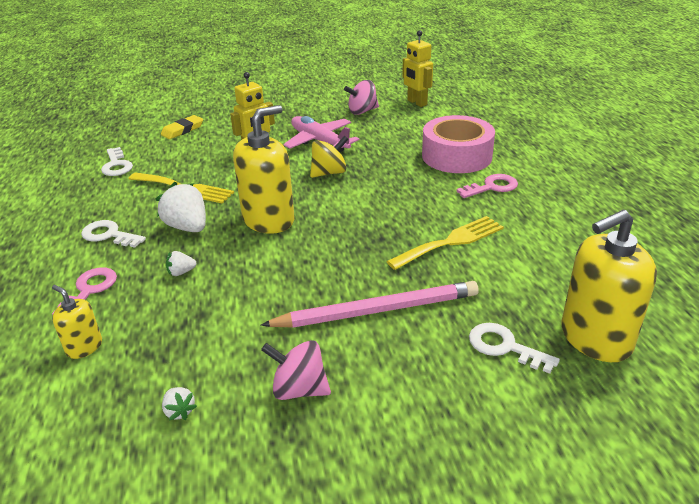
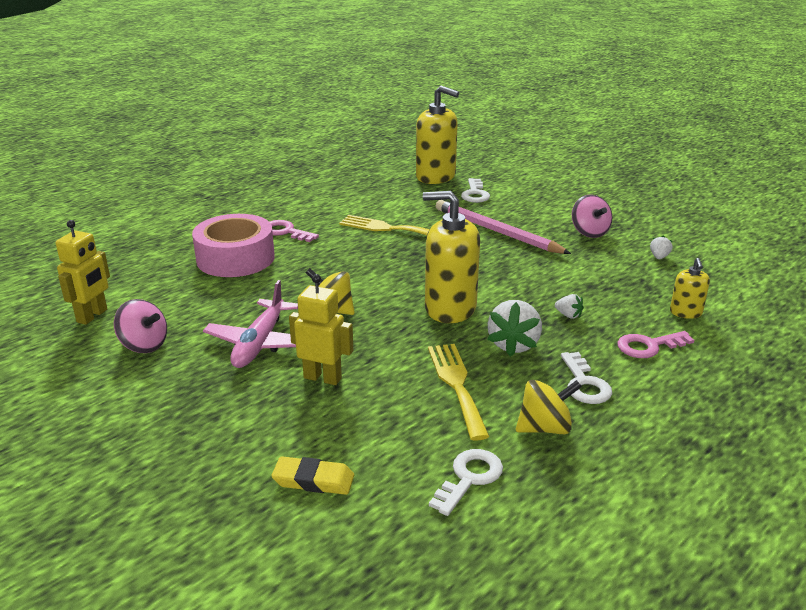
camera: 125 degrees left, 5 degrees down
(105, 201) = (545, 428): none -> yellow spinning top

